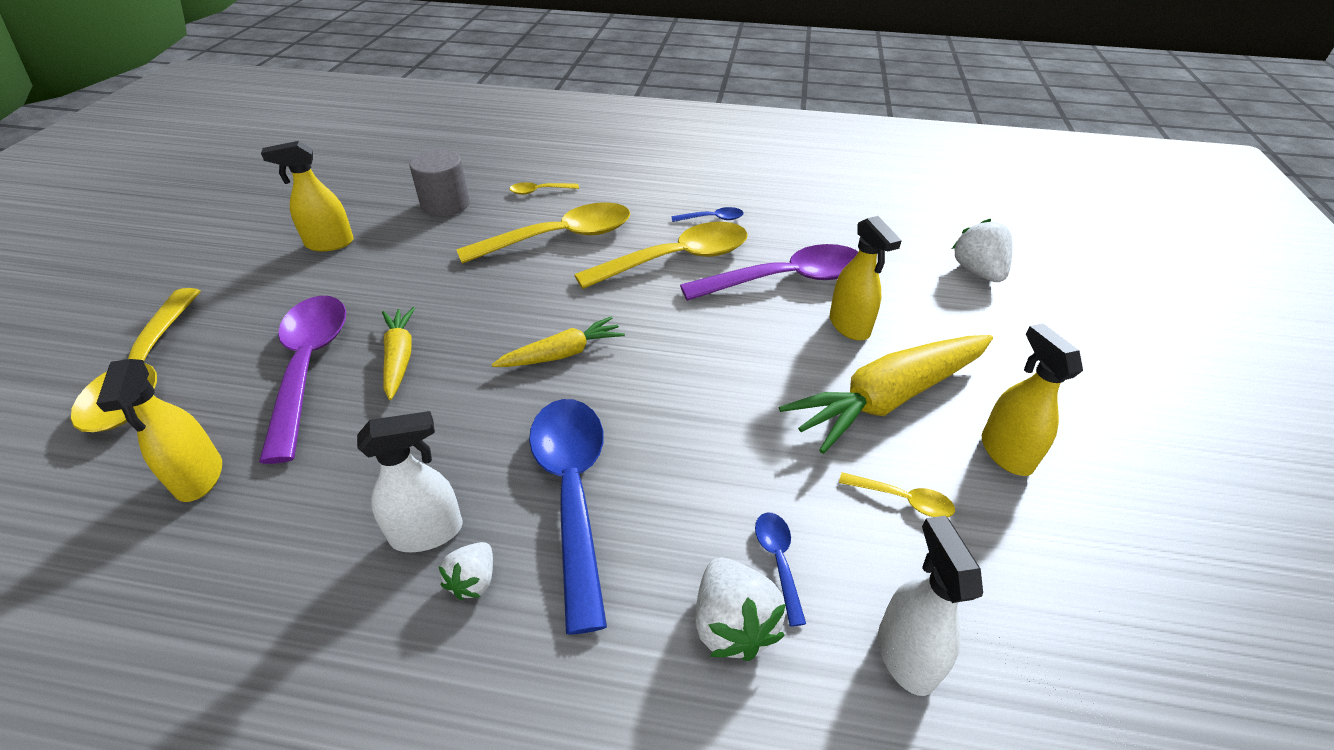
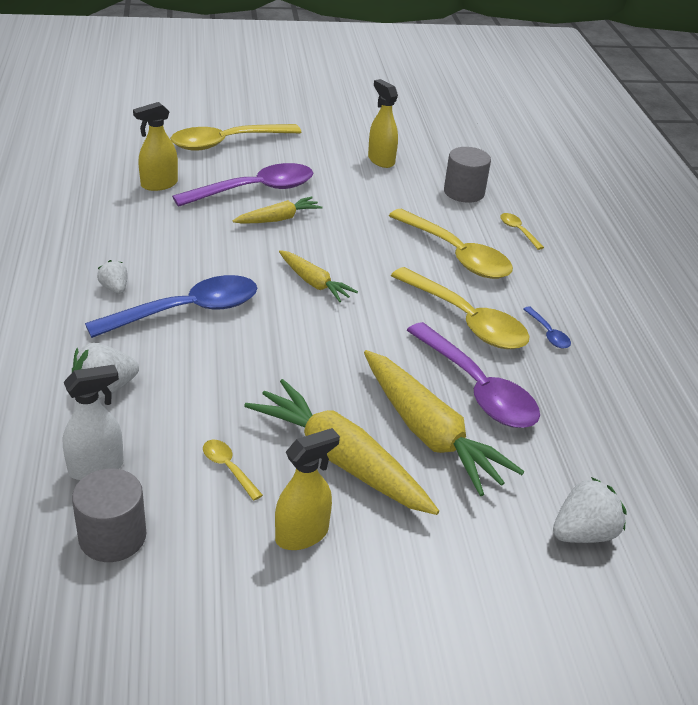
camera: 70 degrees right, 5 degrees down
(427, 532) = (142, 265): white spray bottle -> none
(473, 580) = (115, 288): white strawberry -> white strawberry turned 60 degrees clockwise
(778, 561) = (156, 406): blue spoon -> none
(849, 326) = (429, 433): yellow spray bottle -> yellow carrot
(903, 500) = (228, 468): yellow spoon -> yellow spoon turned 135 degrees clockwise
(1038, 648) = (112, 537): none -> grey cylinder

